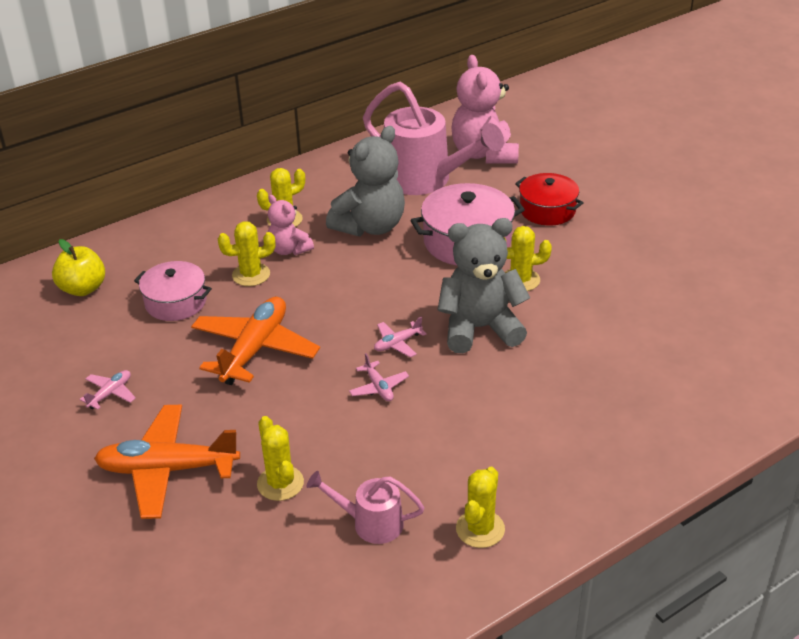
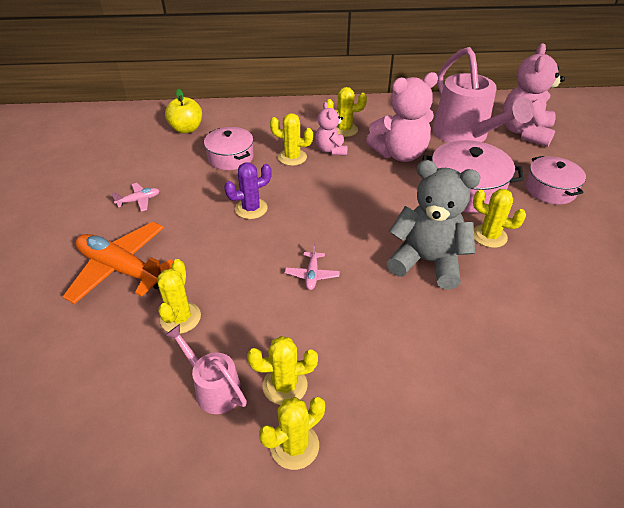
camera: 30 degrees right, 5 degrees up
(255, 349) = (251, 209): orange plane -> purple cactus
(370, 226) = (400, 154): grey teddy bear -> pink teddy bear
(397, 343) = (353, 246): pink plane -> none
(433, 490) = (285, 385): none -> yellow cactus
(547, 210) = (550, 189): red pot -> pink pot

